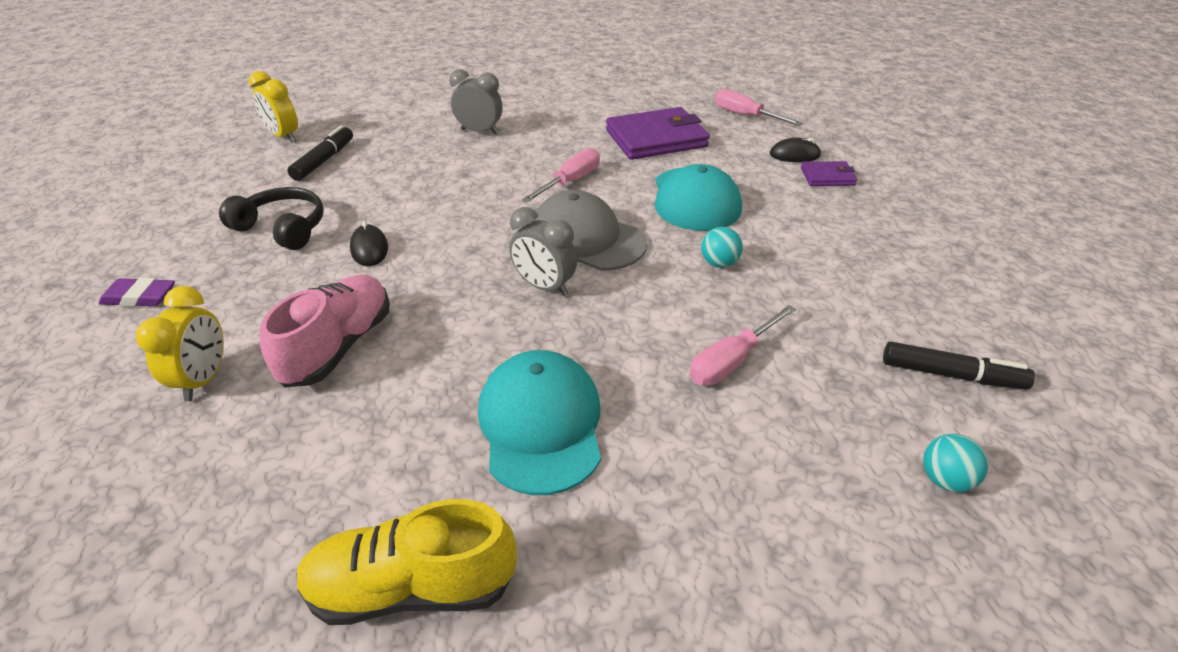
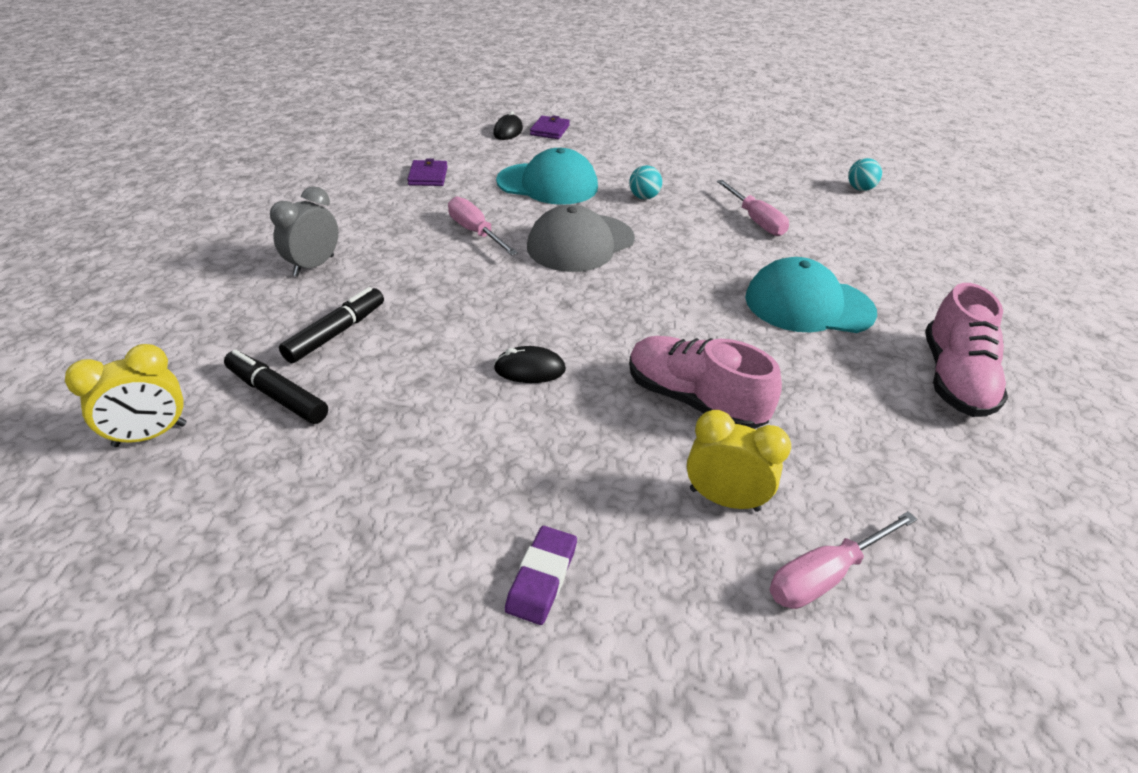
camera: 75 degrees left, 0 degrees up
(282, 228) = (442, 438): black headphones -> none
(412, 587) = (954, 379): yellow shoe -> pink shoe
(544, 286) = (643, 275): grey clock -> none
(656, 139) = (428, 176): purple wallet -> purple wallet, size x0.50
(745, 116) = (423, 130): pink screwdriver -> pink screwdriver (825, 575)
(951, 375) = (781, 162): black marker -> black marker (336, 333)

